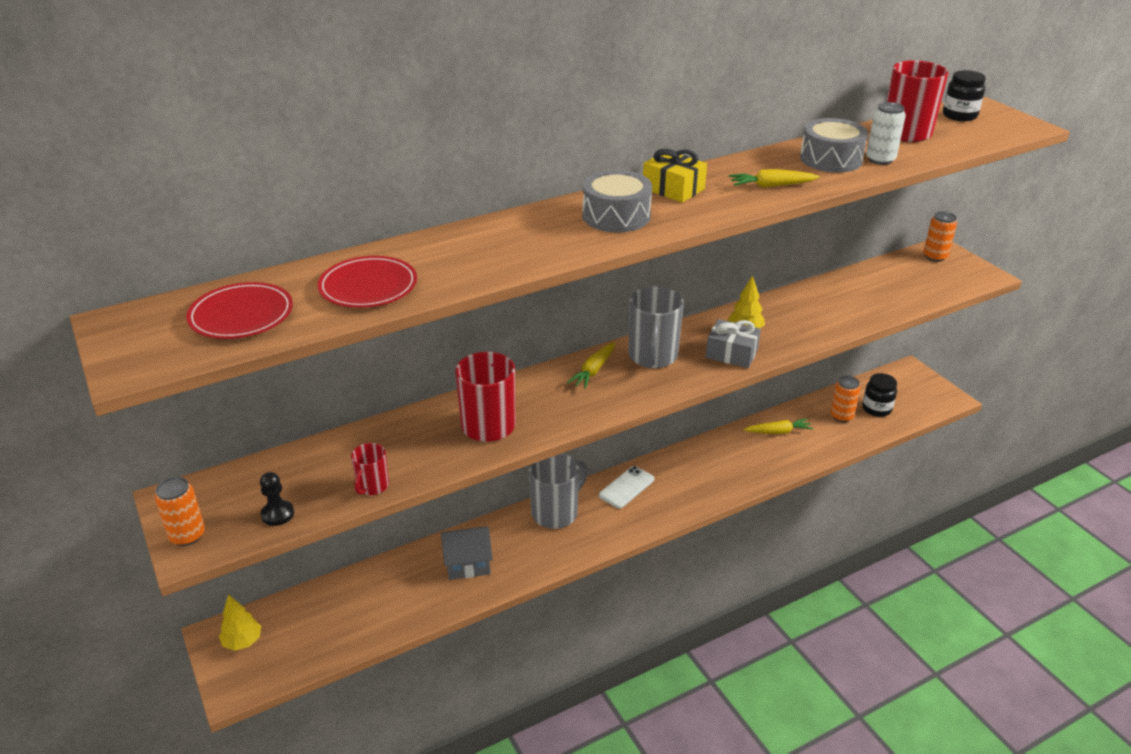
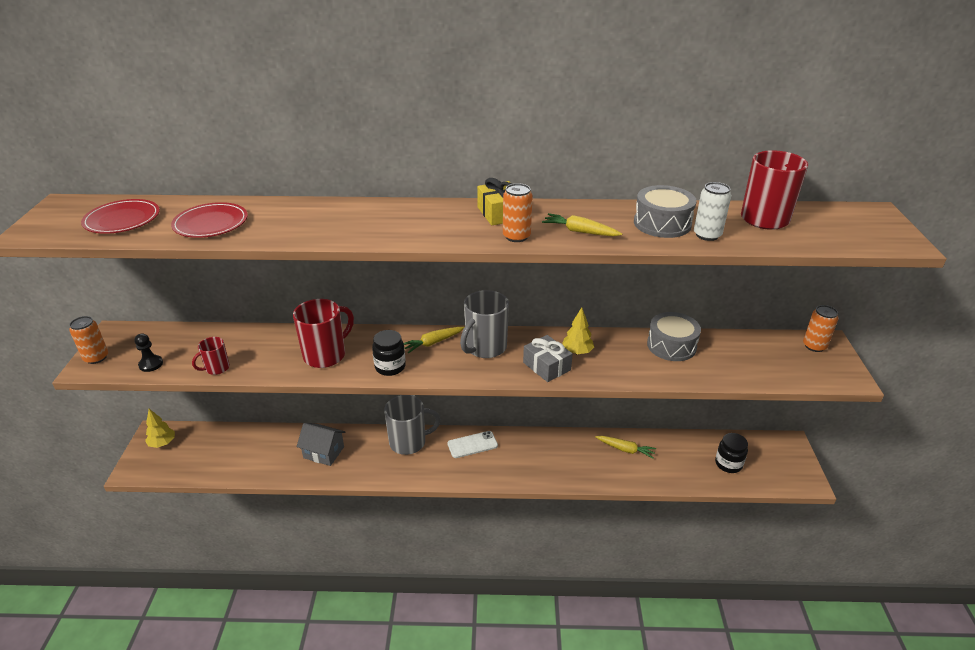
camera: 30 degrees right, 0 degrees up
(616, 216) = (430, 222): grey drum -> grey drum (671, 345)
(841, 416) = (691, 458): orange can -> orange can (516, 236)
(959, 116) = (841, 216): black jar -> black jar (390, 367)

